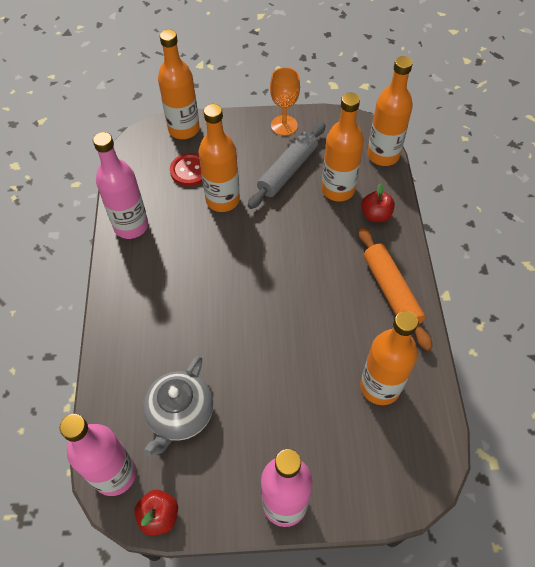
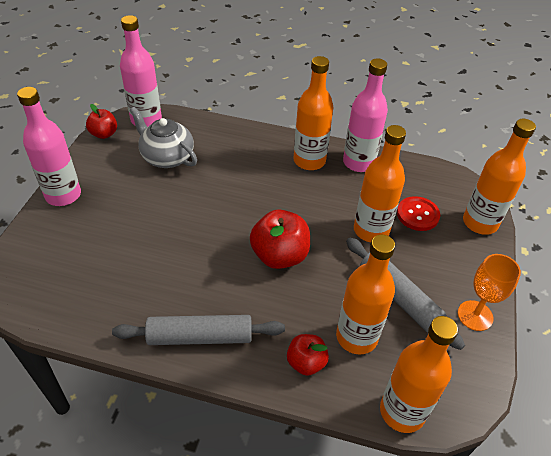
camera: 105 degrees right, 10 degrees down
(281, 260) = (279, 255): none -> red apple
(380, 386) = (108, 286): orange bottle -> orange bottle (309, 161)
(391, 291) = (200, 337): orange rolling pin -> grey rolling pin

